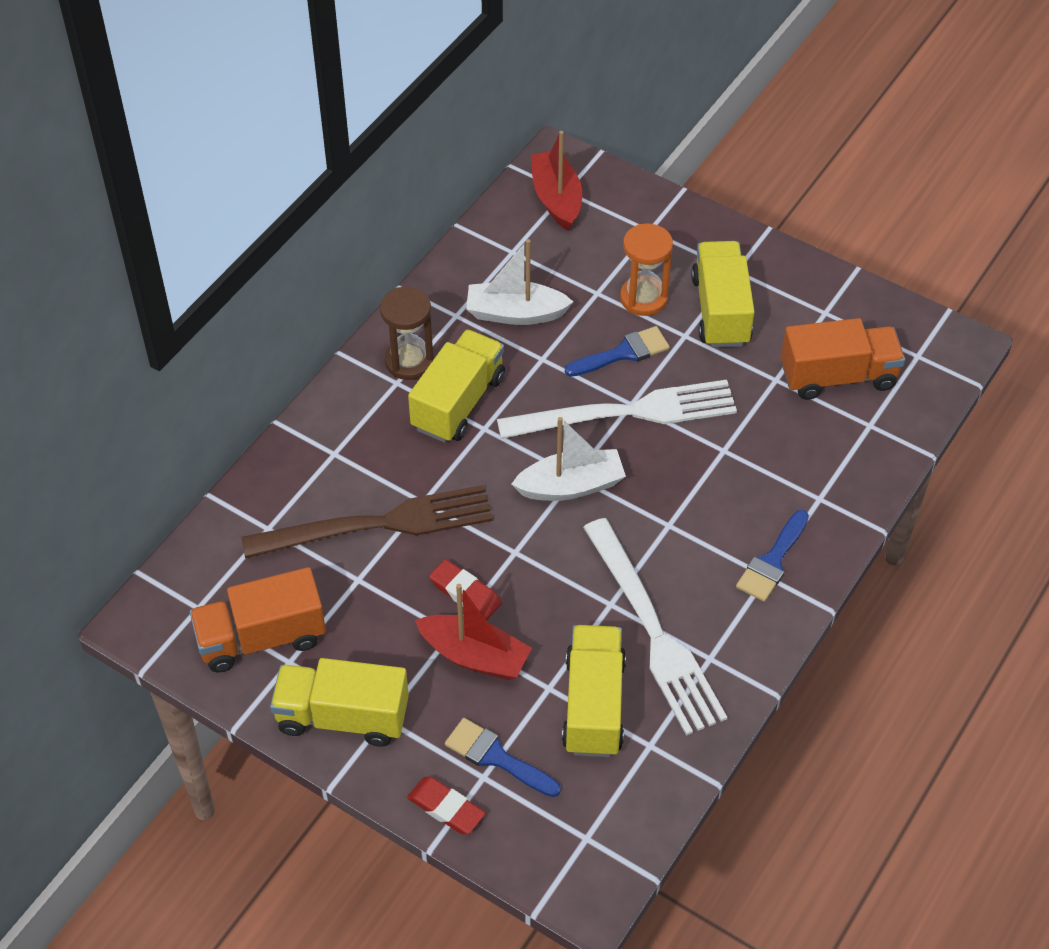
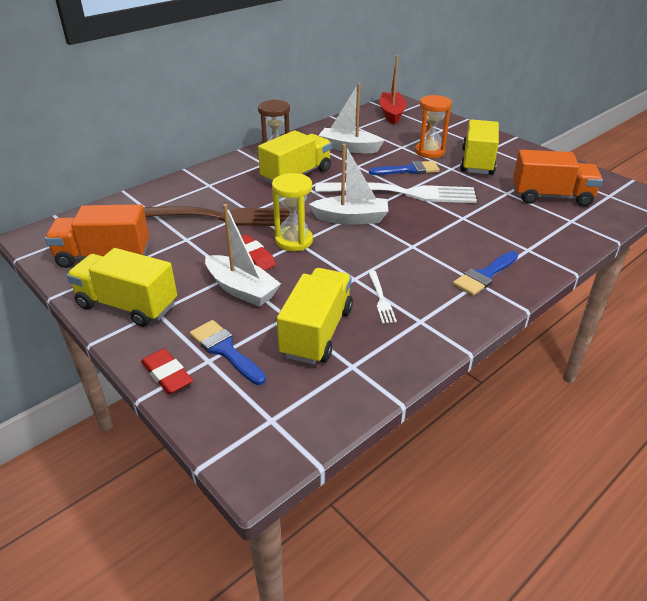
camera: 15 degrees right, 15 degrees down
(474, 656) = (241, 289): red boat -> white boat
(507, 550) = (294, 241): none -> yellow hourglass
(653, 632) = (380, 299): white fork -> white fork, size x0.40

